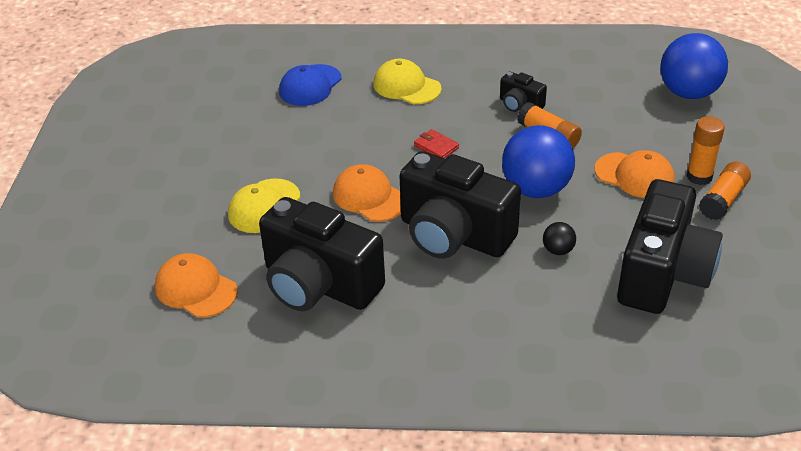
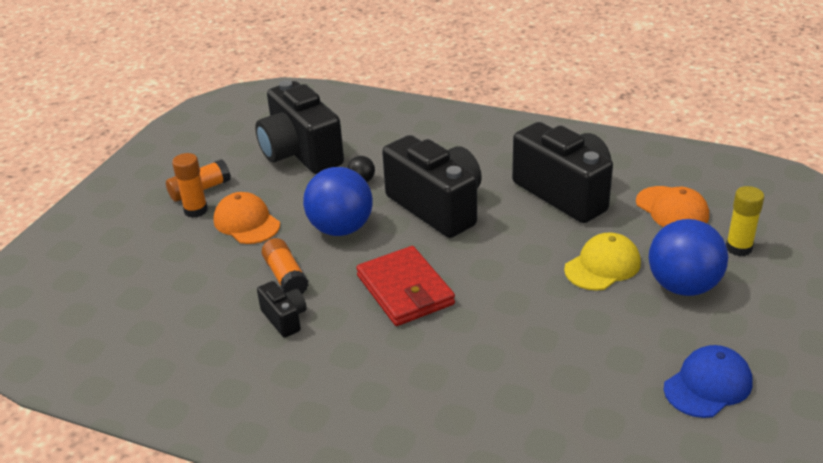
camera: 160 degrees left, 5 degrees down
(128, 255) = (738, 248): none -> yellow glue stick
(310, 85) = (516, 412): blue cap -> blue cap (708, 385)
(369, 197) = (496, 253): orange cap -> none
(406, 86) = (394, 378): yellow cap -> none
(436, 147) = (405, 290): red wallet -> red wallet, size x2.21
(662, 274) = (300, 153): black camera -> black camera turned 75 degrees counterclockwise
(688, 93) = (104, 291): blue ball -> blue ball (683, 286)

